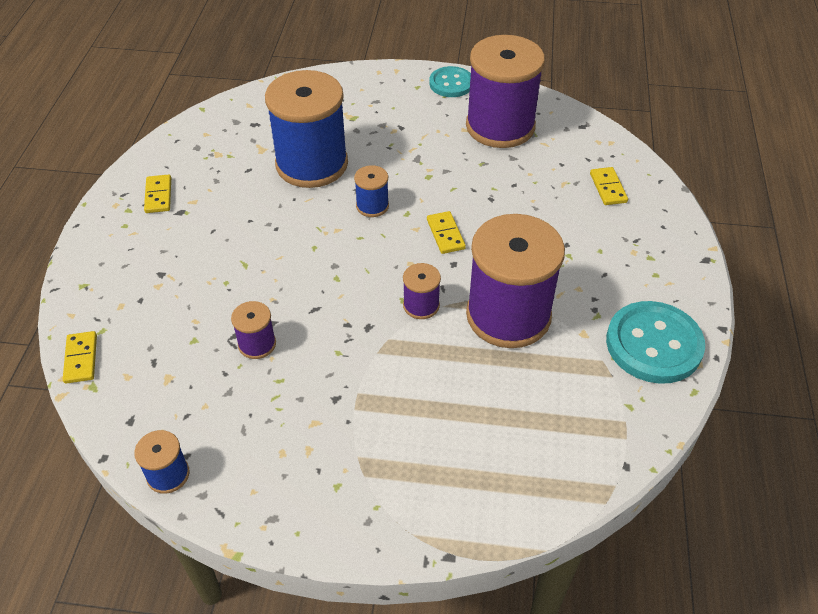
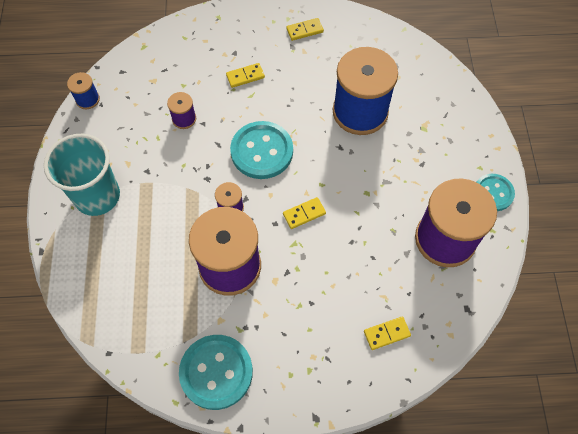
camera: 80 degrees right, 15 degrees up
(81, 359) = (162, 35): yellow domino -> yellow domino (245, 76)
(341, 263) = (262, 151): none -> turquoise button
(364, 468) = (97, 196): none -> turquoise cup
(372, 206) = (324, 160): blue spool -> none

